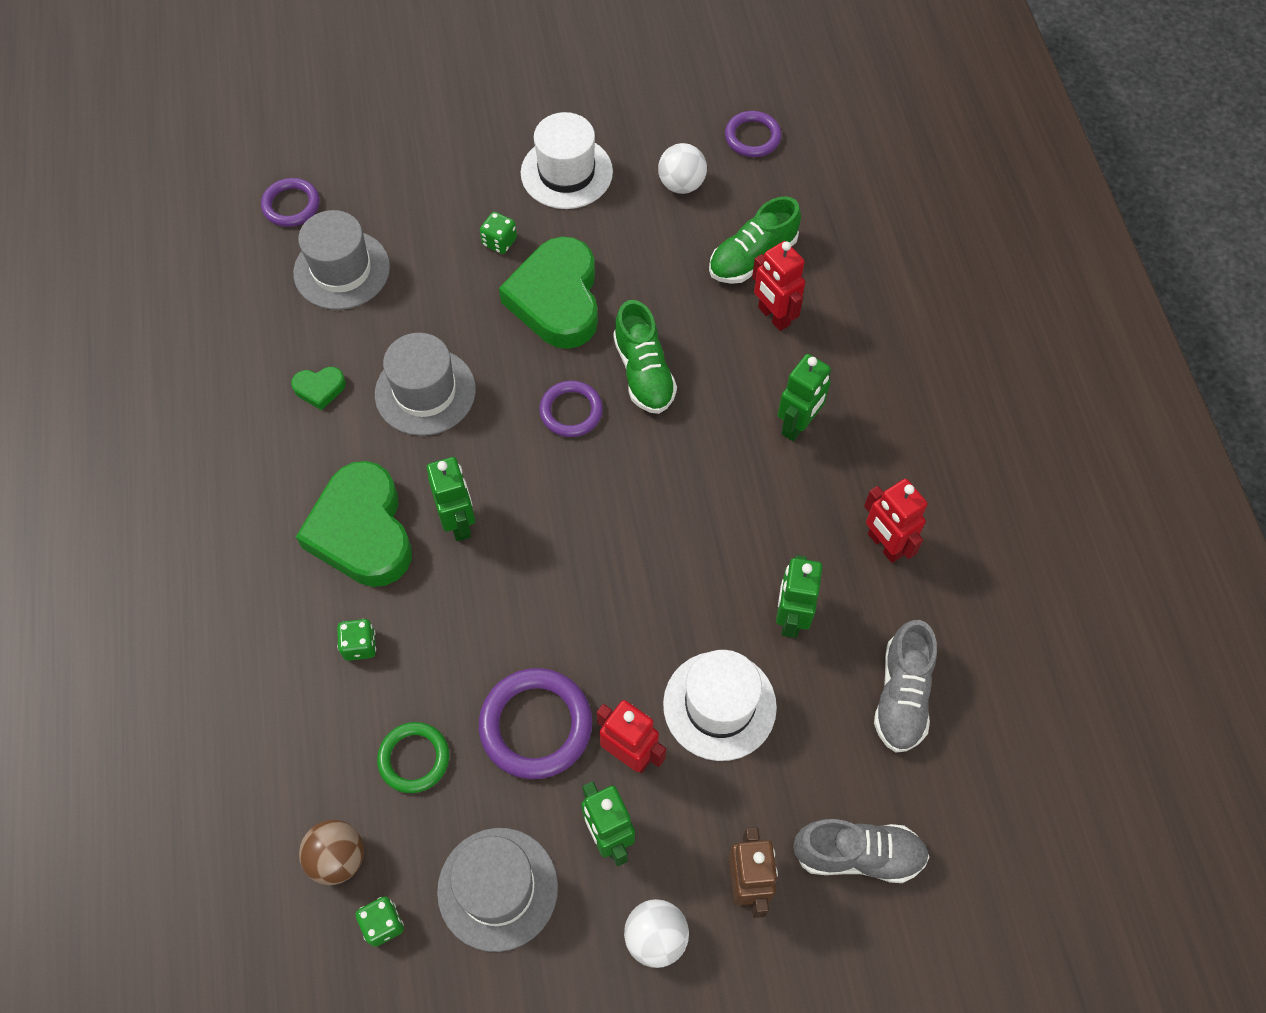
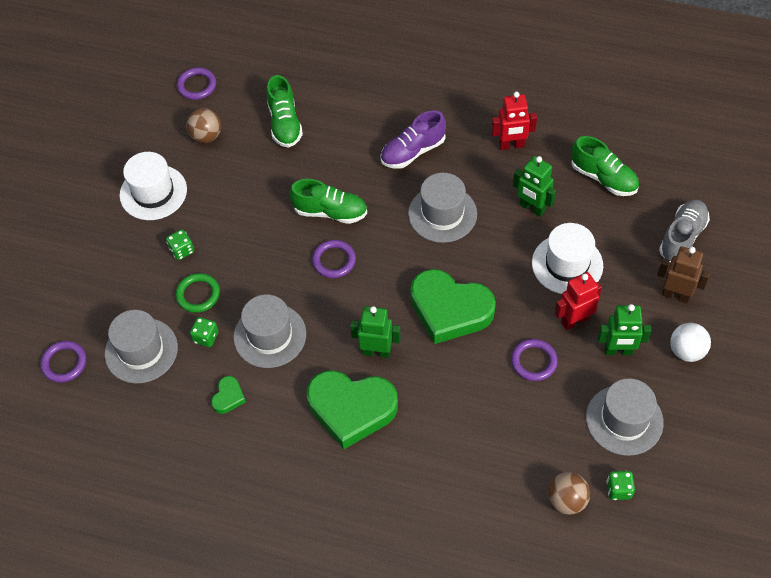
camera: 60 degrees left, 5 degrees down
(360, 645) = (431, 439): green dice -> green dice (206, 337)
(414, 758) = (523, 435): green ring -> green ring (198, 294)
(536, 725) = (533, 361): purple ring -> purple ring, size x0.63
(557, 299) = (247, 236): green heart -> green heart (450, 310)
(681, 184) = (206, 136): white ball -> brown ball
(715, 506) = (442, 214): none -> grey hat
(773, 316) = (332, 131): red robot -> none
(798, 425) = (413, 151): green robot -> purple shoe
(901, 695) = (603, 178): grey shoe -> green shoe

